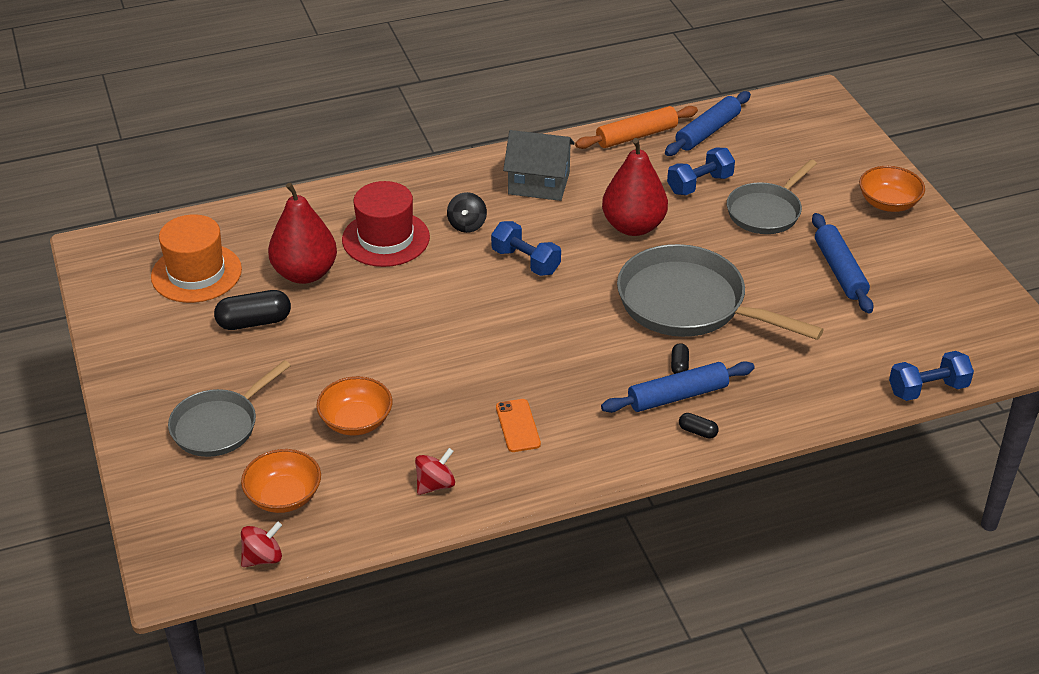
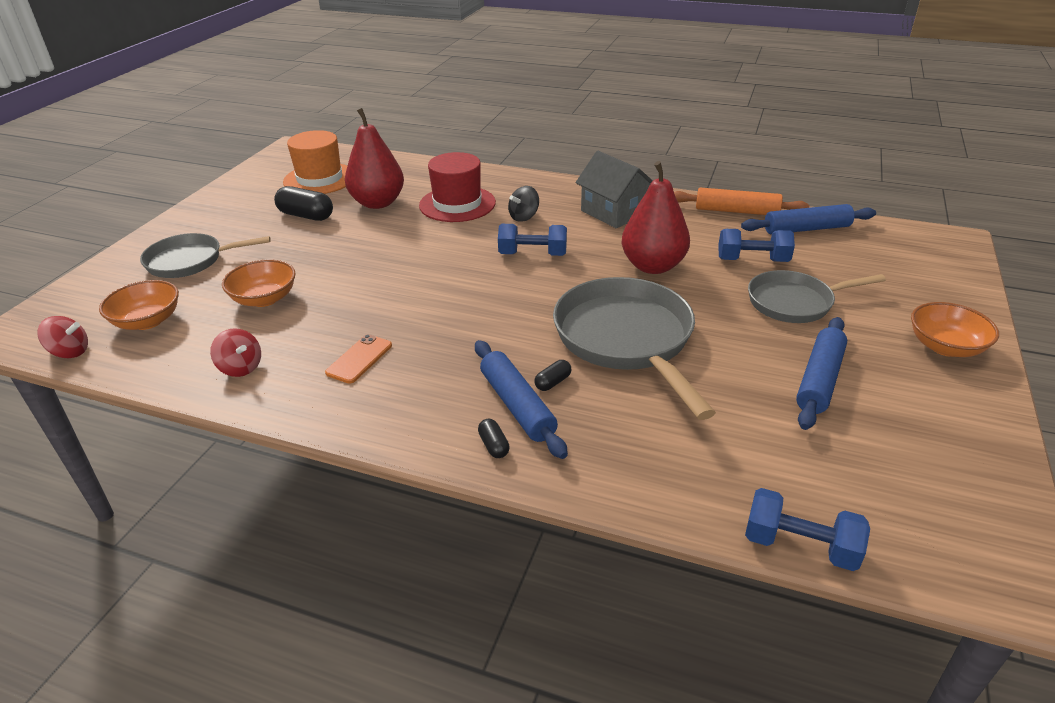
camera: 40 degrees right, 5 degrees down
(435, 484) = (240, 368): red spinning top -> red spinning top turned 45 degrees clockwise
(525, 261) = (532, 254): blue dumbbell -> blue dumbbell turned 75 degrees counterclockwise
(677, 396) = (517, 405): blue rolling pin -> blue rolling pin turned 45 degrees clockwise

